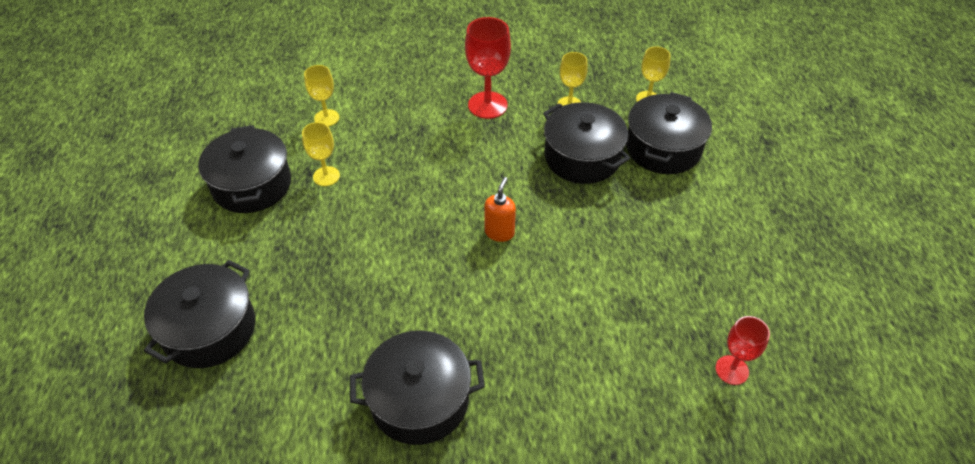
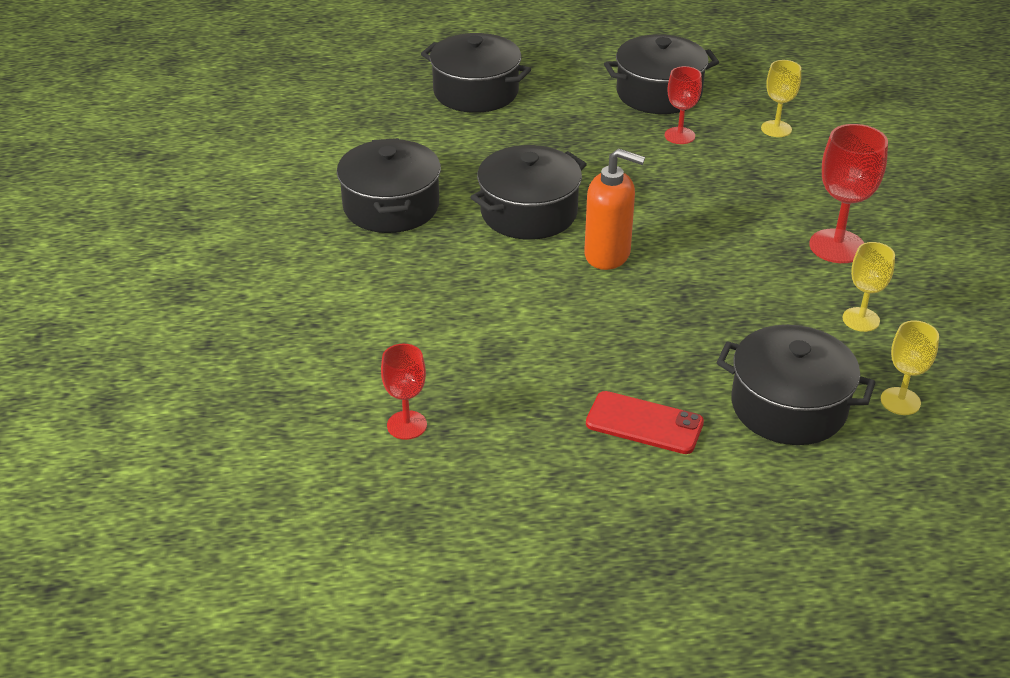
camera: 90 degrees right, 10 degrees down
(326, 176) = (679, 136): yellow goblet -> red goblet
(499, 232) = (608, 255): orange soap dispenser -> orange soap dispenser, size x1.53
(582, 157) = (751, 326): black pot -> black pot (528, 213)
(695, 221) = (644, 423): none -> red phone

